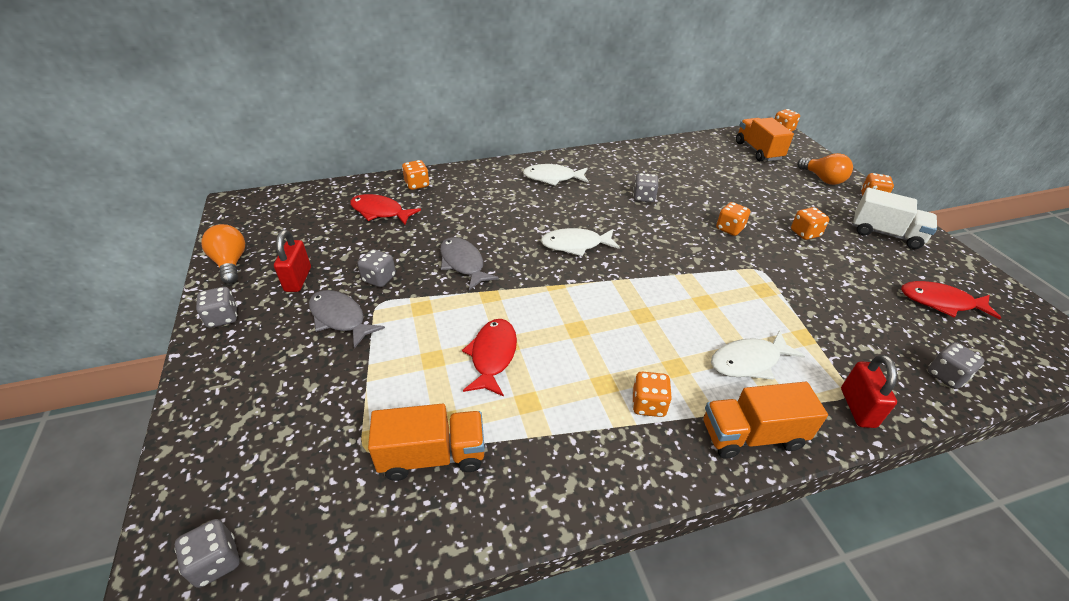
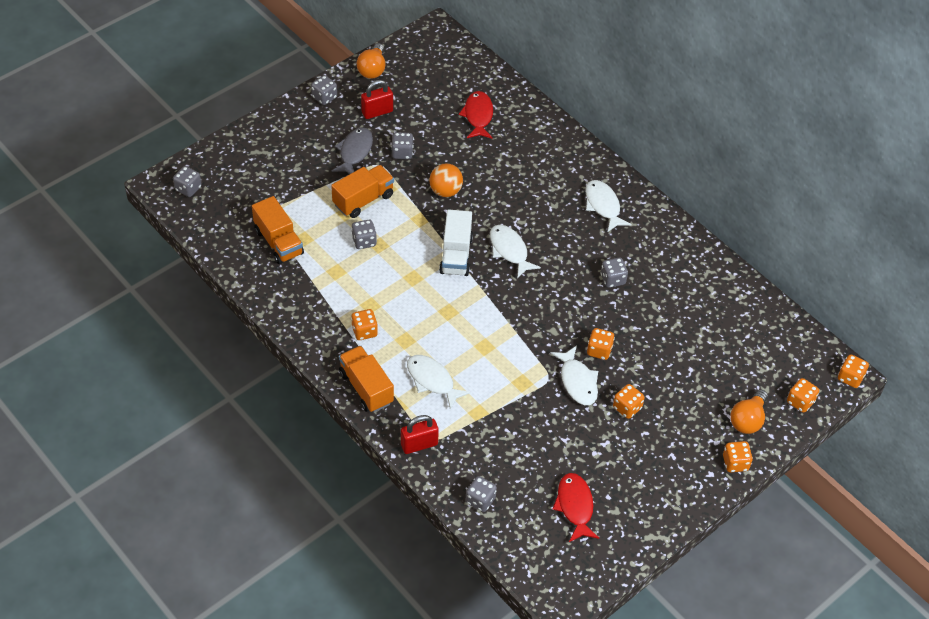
camera: 65 degrees right, 10 degrees up
(231, 263) = (372, 69): orange light bulb -> orange light bulb turned 150 degrees clockwise
(417, 184) = (531, 120): orange dice -> orange dice (800, 402)
(463, 263) = (445, 191): grey fish -> orange ball
(492, 355) = (364, 241): red fish -> grey dice
(758, 151) = (776, 359): orange truck -> orange truck (363, 200)
(767, 252) = (577, 381): none -> white fish
(885, 234) = (666, 472): white truck -> white truck (456, 255)

